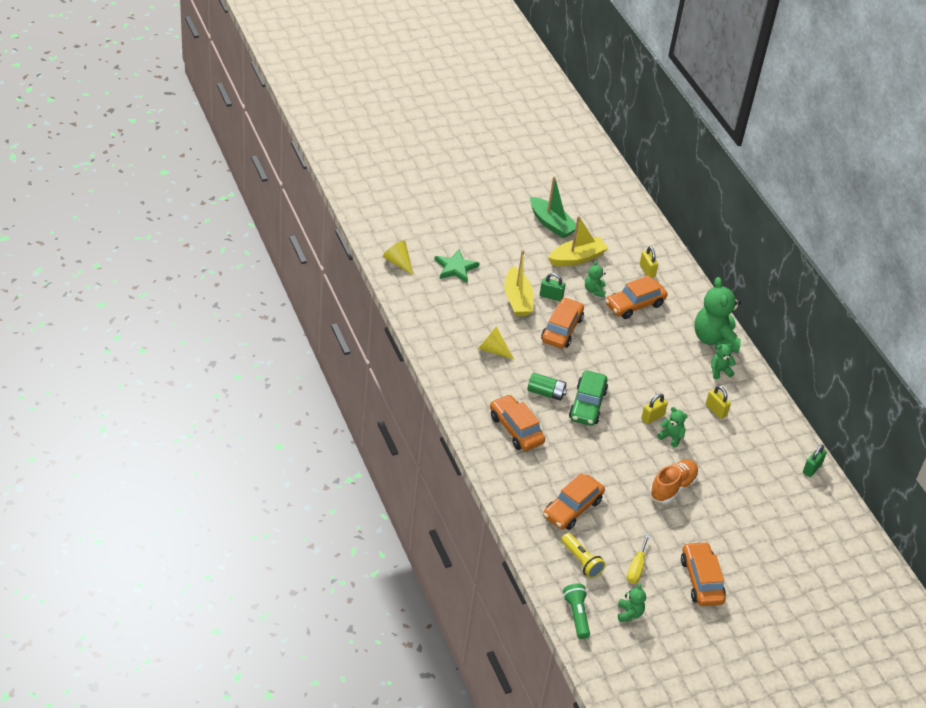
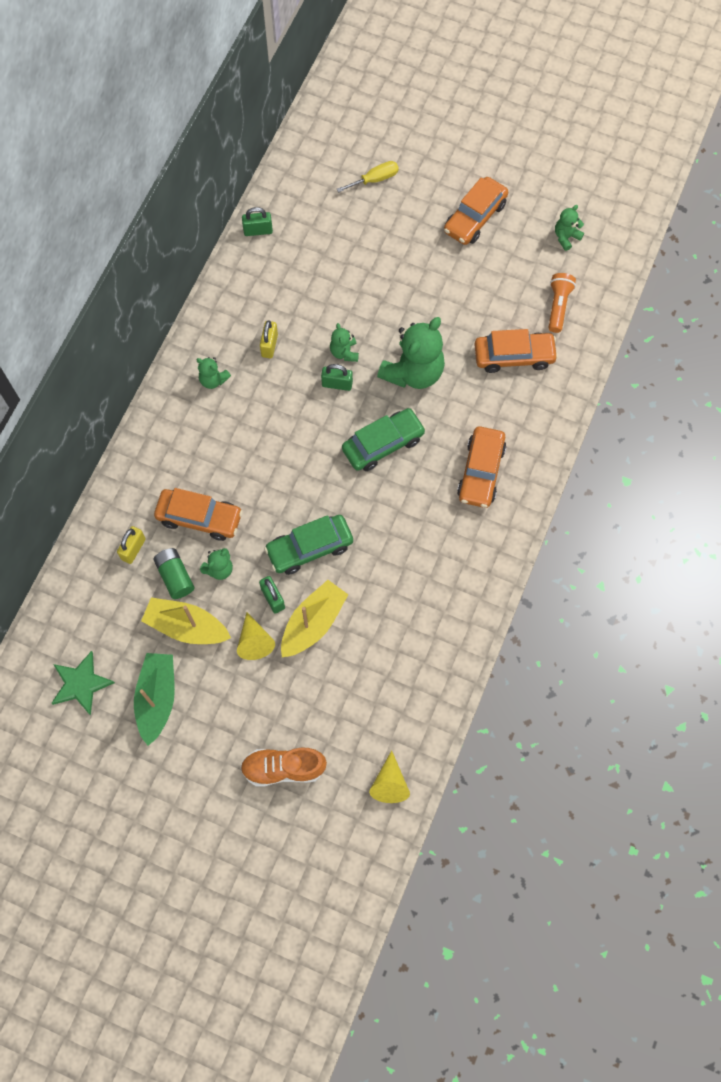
camera: 130 degrees left, 25 degrees up
(455, 268) = (333, 722): green star -> green star (81, 684)
(493, 350) = (407, 579): yellow cone -> yellow cone (254, 641)
(546, 393) = (409, 488): green battery -> green battery (175, 576)
(561, 329) = (309, 548): orange car -> green car
(576, 615) = (611, 267): green flashlight -> none
(581, 561) = (558, 306): yellow flashlight -> orange flashlight
(636, 568) = (517, 266): yellow screwdriver -> yellow screwdriver (375, 179)
(652, 417) = (337, 384): yellow padlock -> green padlock
(672, 487) = (402, 307): orange shoe -> orange shoe (283, 768)
(714, 339) = (173, 416): green teddy bear -> green teddy bear (413, 372)

